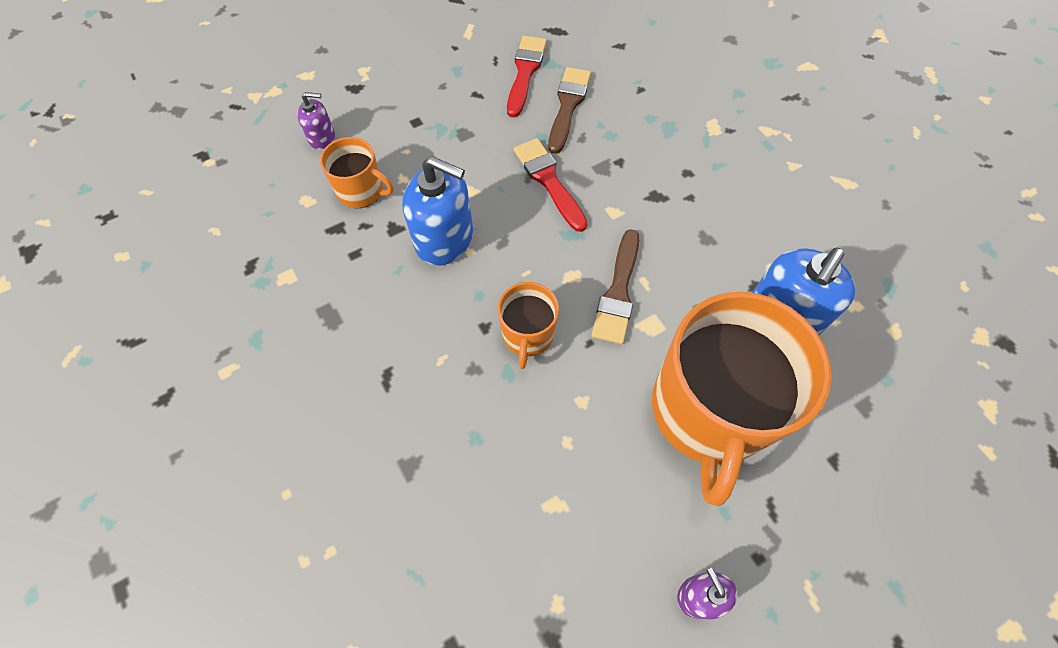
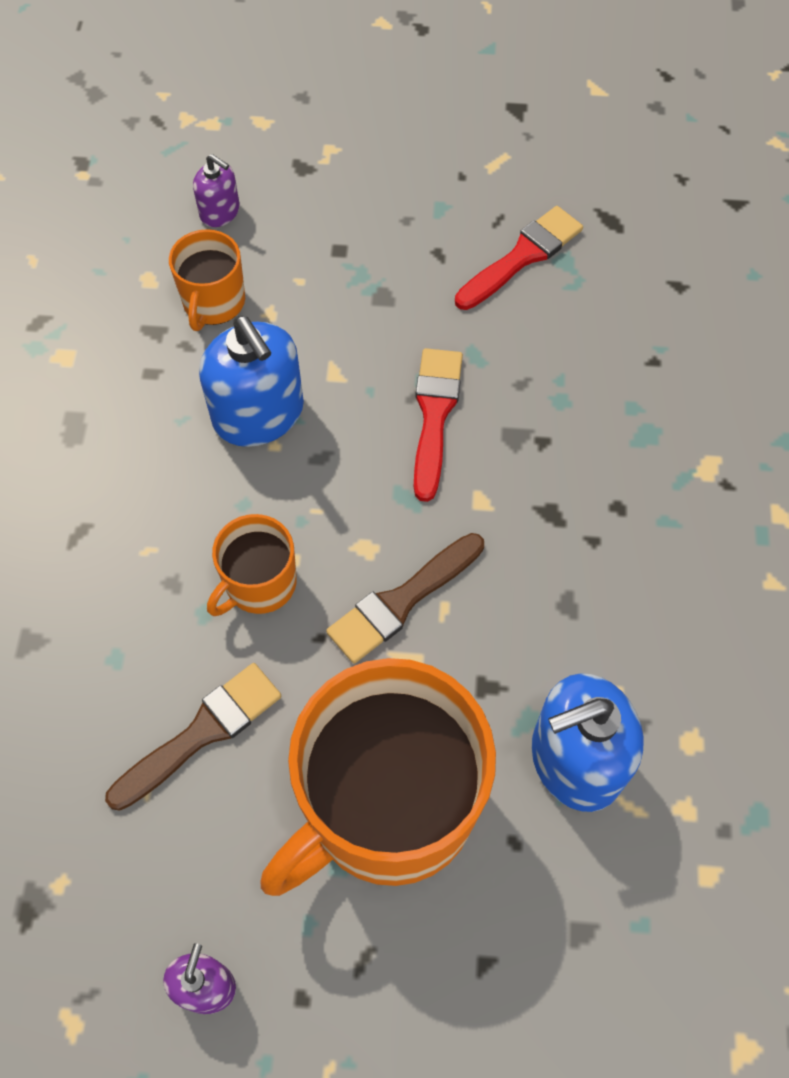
camera: 35 degrees right, 0 degrees up
(361, 191) = (213, 302): orange mug -> orange mug turned 45 degrees clockwise
(568, 106) = (539, 331): brown brush -> brown brush (202, 733)

